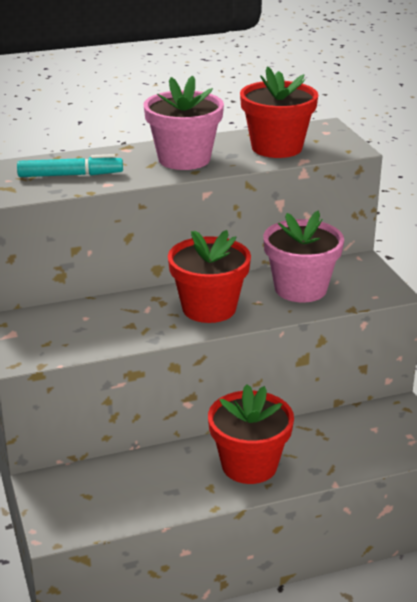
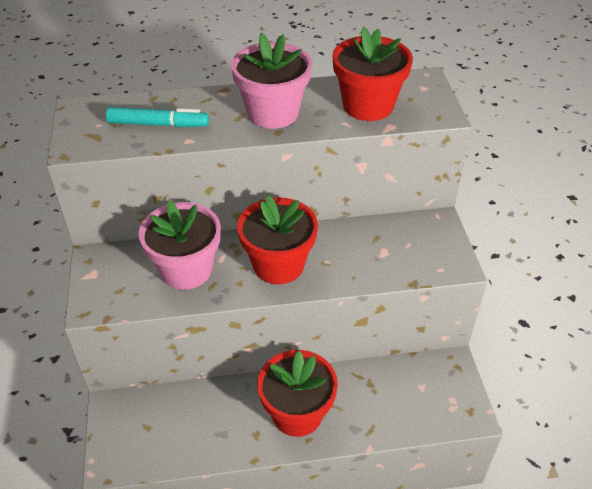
camera: 10 degrees right, 15 degrees up
(300, 289) = (371, 250): pink flower pot -> pink flower pot (186, 270)

